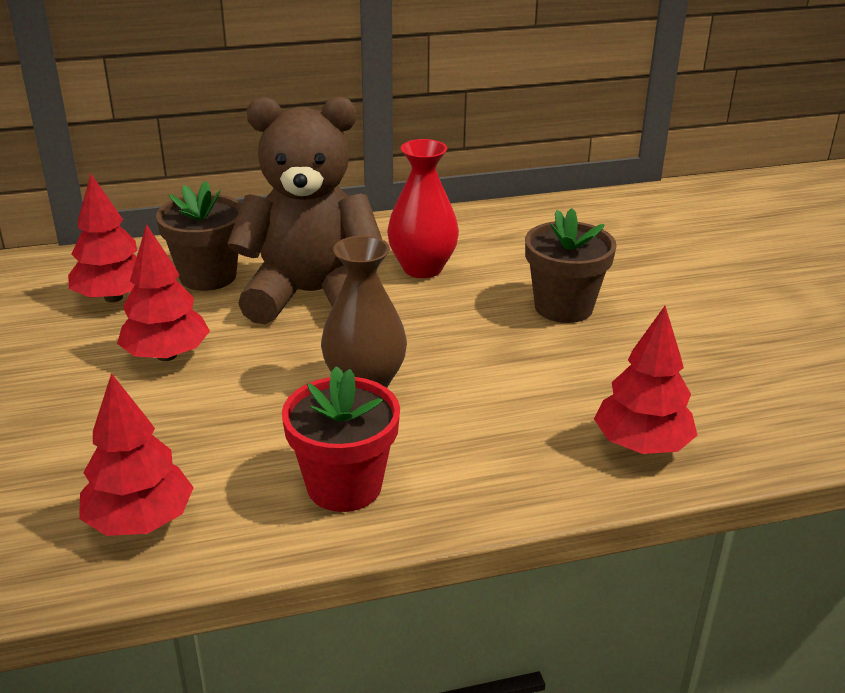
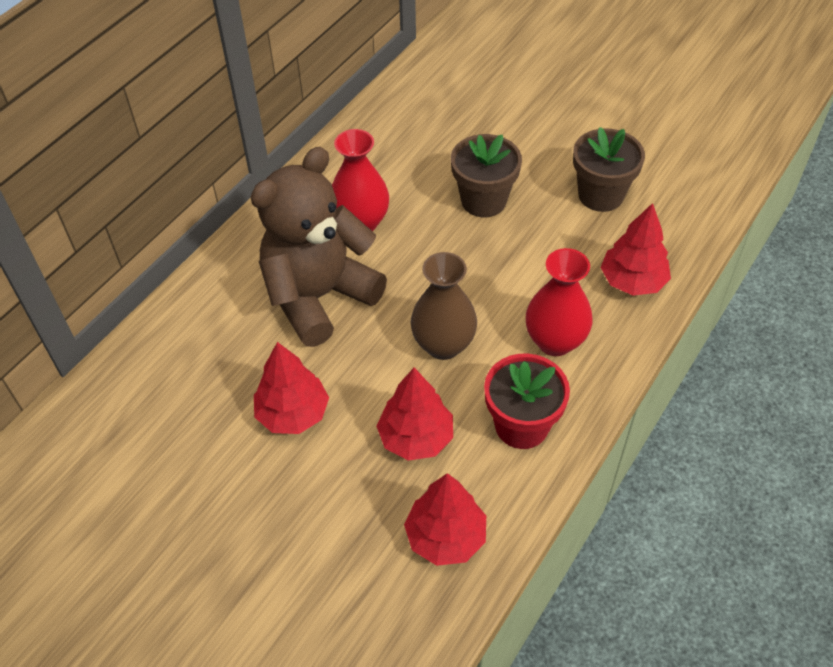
camera: 40 degrees left, 20 degrees up
(113, 297) = (183, 394): red tree -> red tree (416, 437)
(208, 276) = (225, 328): brown flower pot -> brown flower pot (600, 195)
(479, 443) = (555, 341): none -> red vase

